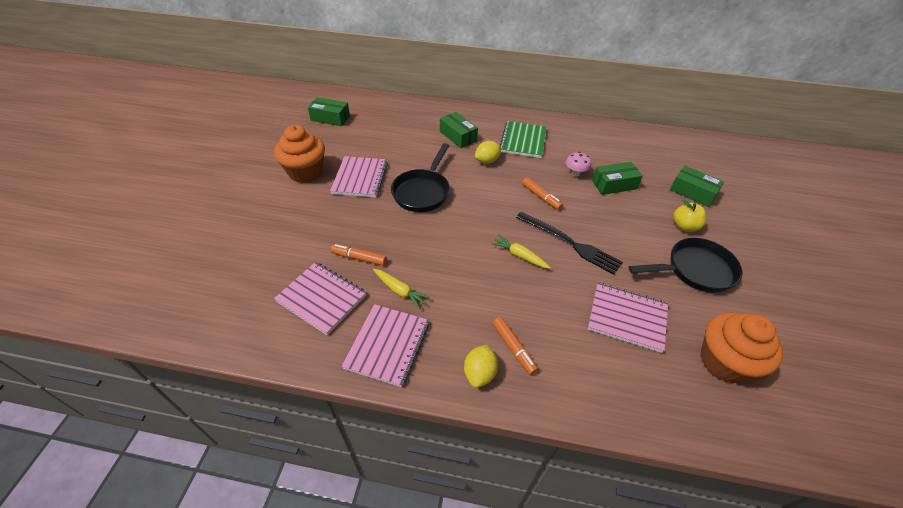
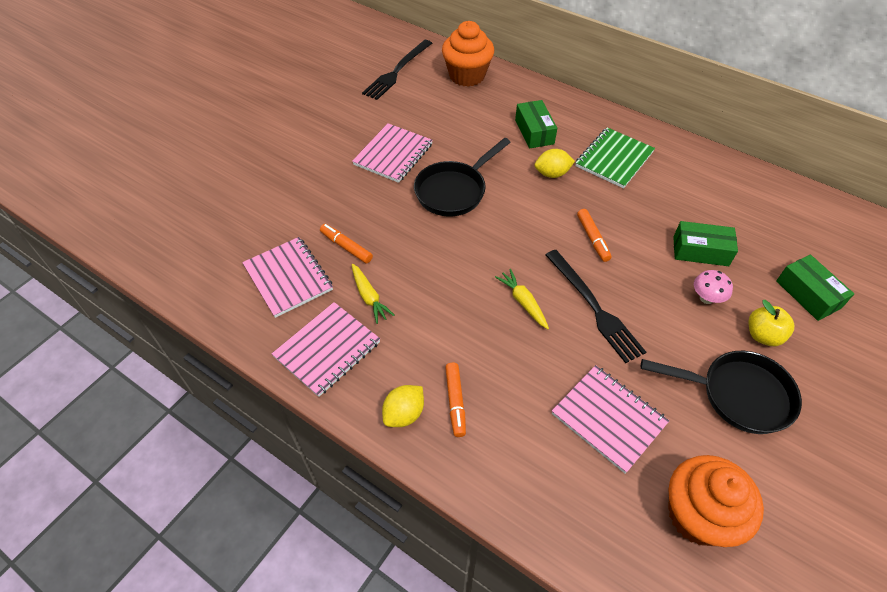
camera: 25 degrees right, 5 degrees up
(305, 172) = (339, 131): orange cupcake -> orange cupcake (467, 75)
(330, 118) = (397, 71): green box -> black fork
(575, 173) = (657, 221): pink mushroom -> pink mushroom (706, 298)

